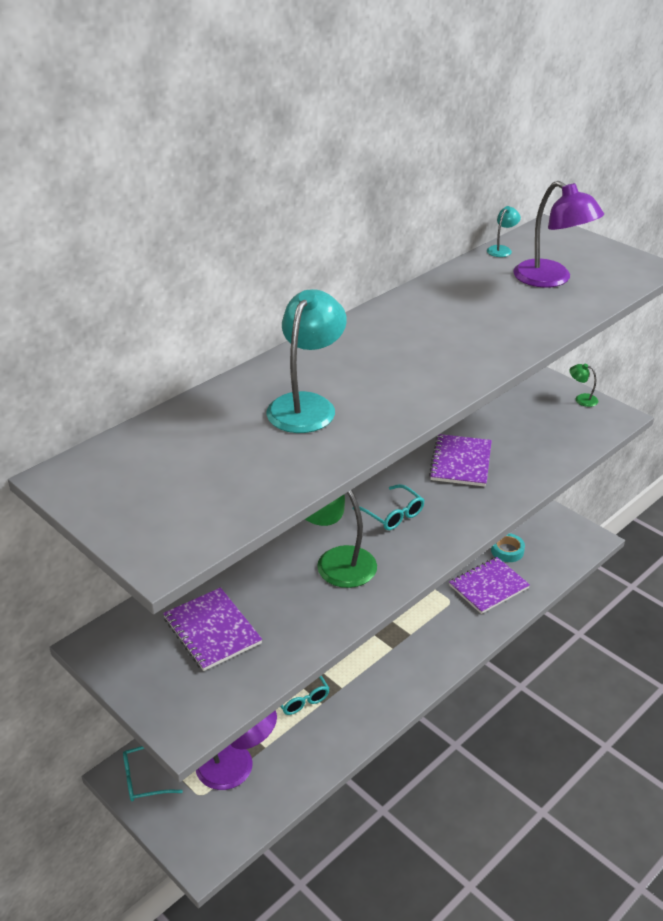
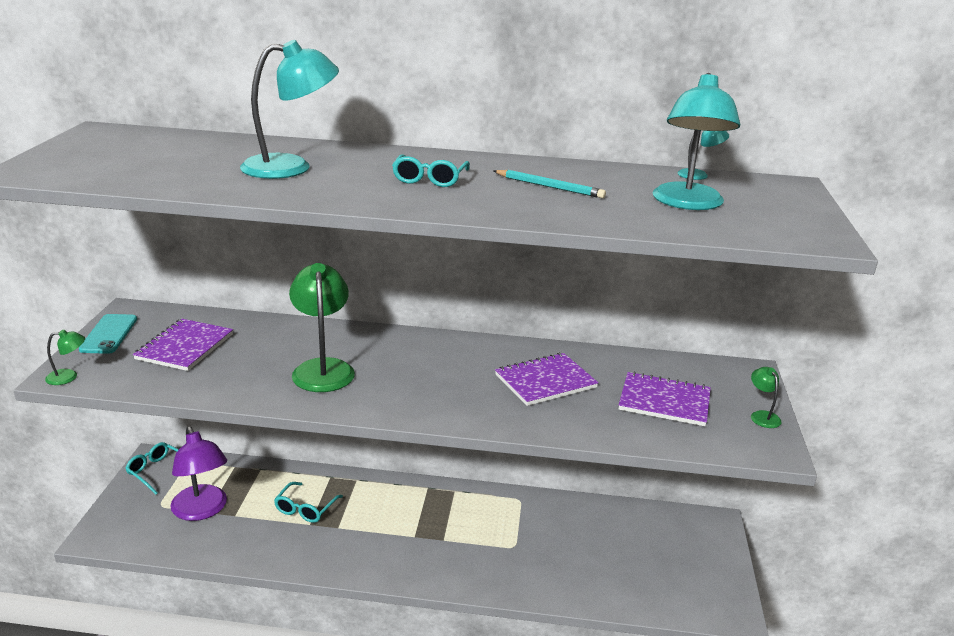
camera: 50 degrees right, 10 degrees down
(131, 674) = (109, 334): none -> turquoise phone
(192, 727) = (68, 377): none -> green lamp
(393, 514) = (421, 373): turquoise glasses -> turquoise glasses (429, 179)
(470, 313) = (549, 187): none -> turquoise pencil
(488, 586) = (563, 564): purple notebook -> purple notebook (664, 401)
(507, 551) = (629, 555): turquoise tape -> none
(551, 279) = (687, 203): purple lamp -> turquoise lamp

